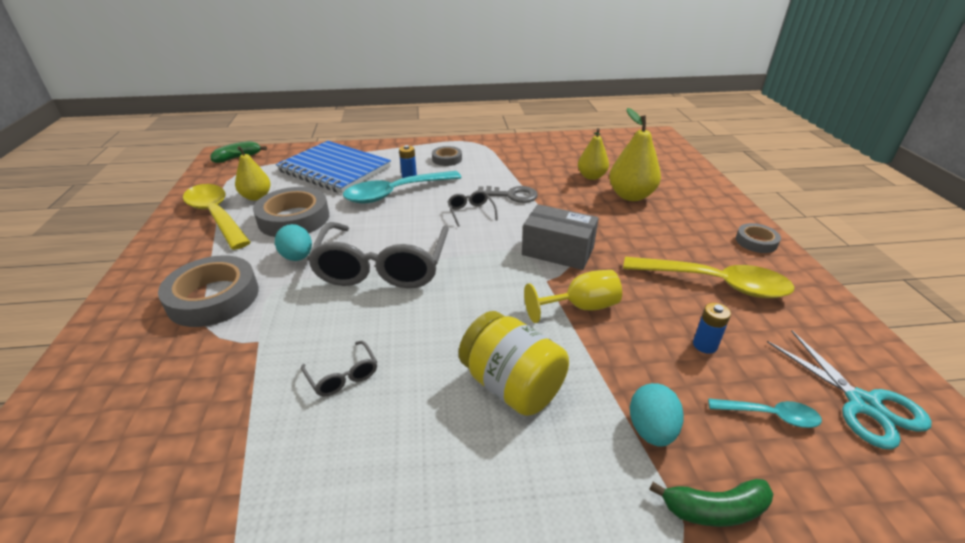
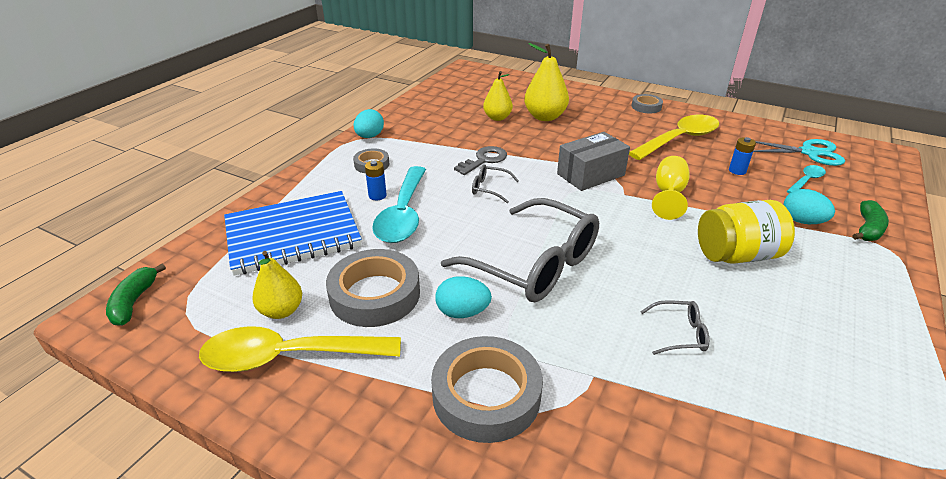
camera: 55 degrees left, 0 degrees up
(484, 144) = (369, 136): none -> turquoise egg

